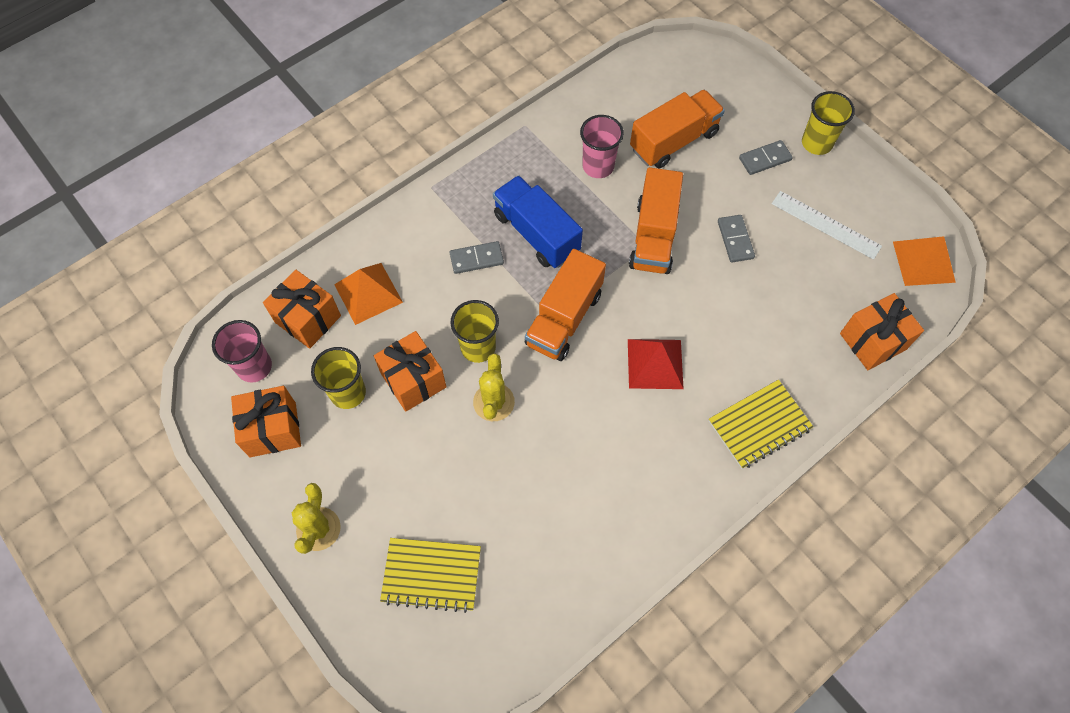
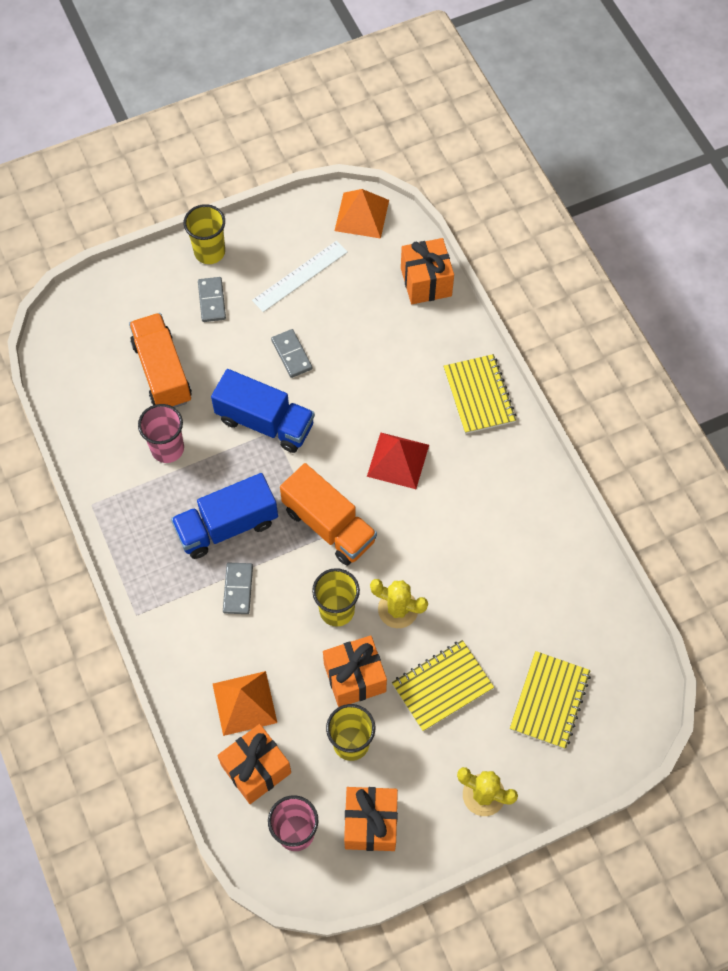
camera: 75 degrees left, 0 degrees up
(423, 463) = (442, 686): none -> yellow notebook
(653, 236) = (265, 422): orange truck -> blue truck
(735, 240) = (291, 354): grey domino -> grey domino turned 60 degrees clockwise

